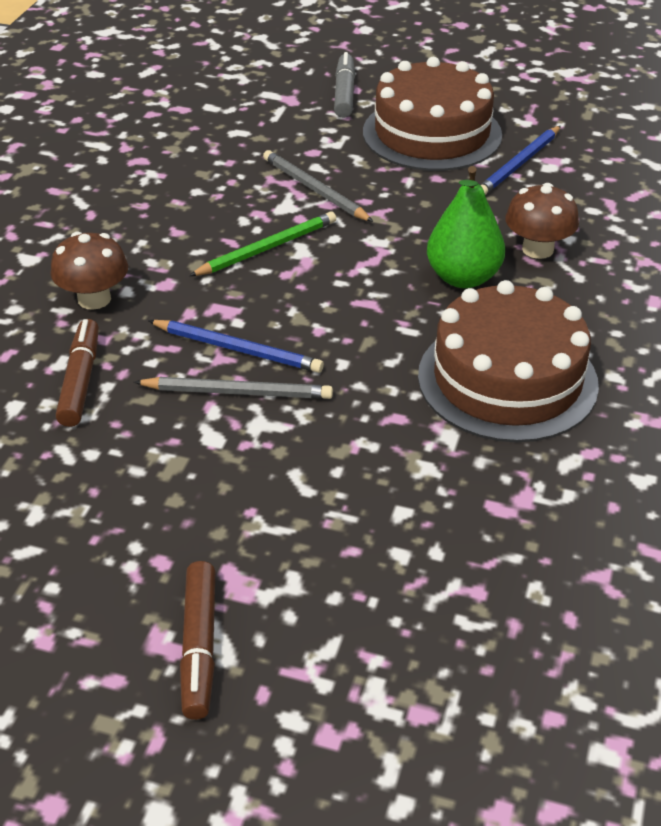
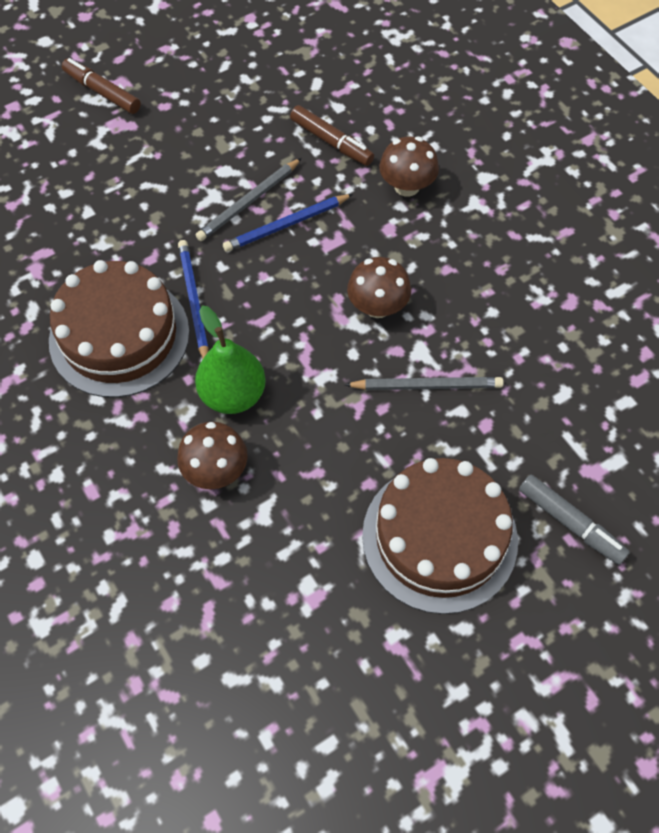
camera: 130 degrees right, 20 degrees up
(267, 248) = (377, 306): green pencil -> brown mushroom
(519, 164) = (332, 563): blue pencil -> blue pencil (193, 301)

